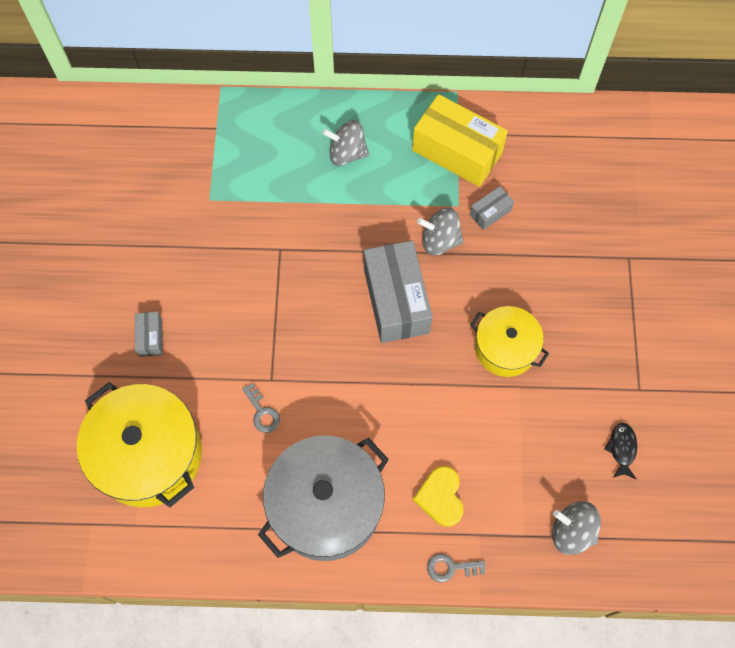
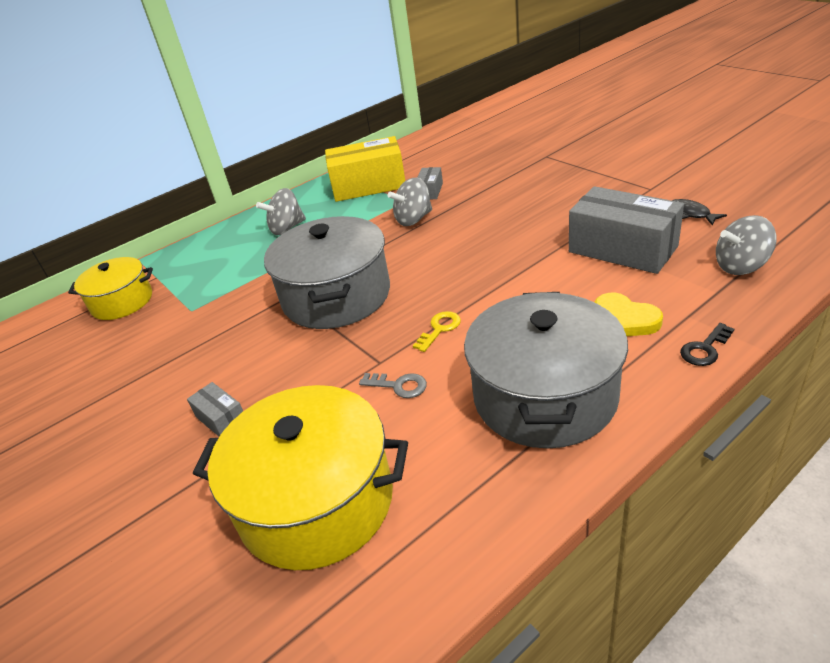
camera: 35 degrees left, 30 degrees down
(305, 283) = (336, 296): none -> grey pot
(332, 387) = (439, 329): none -> yellow key
(396, 300) = (423, 259): grey box -> grey box (622, 249)
(451, 567) = (705, 349): grey key -> black key
(505, 348) = (537, 228): yellow pot -> yellow pot (122, 302)

